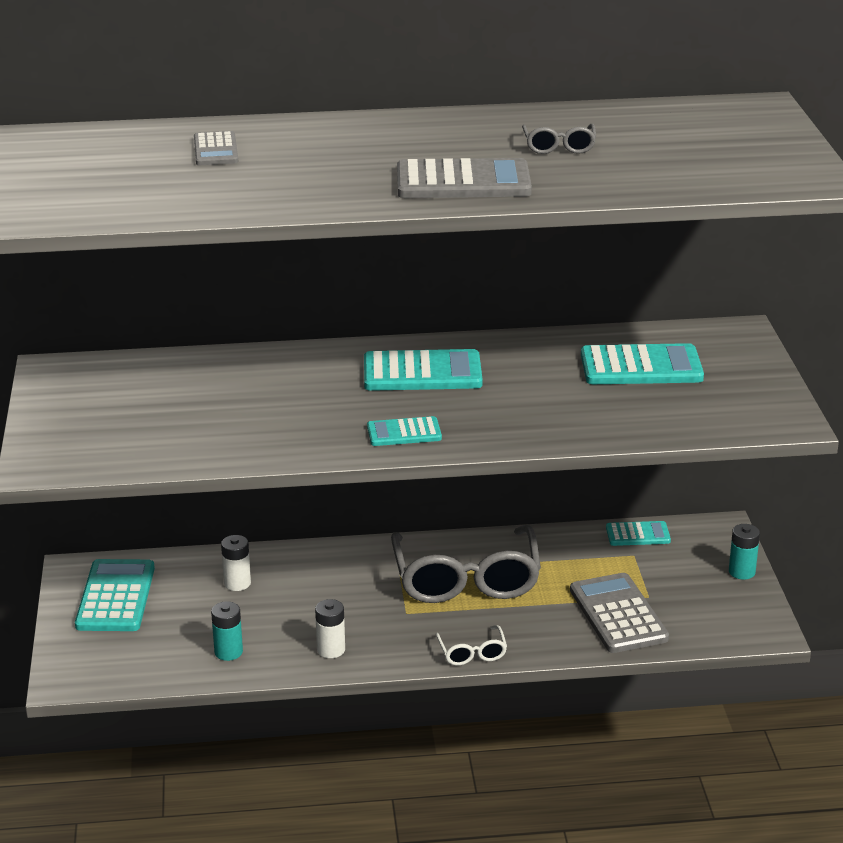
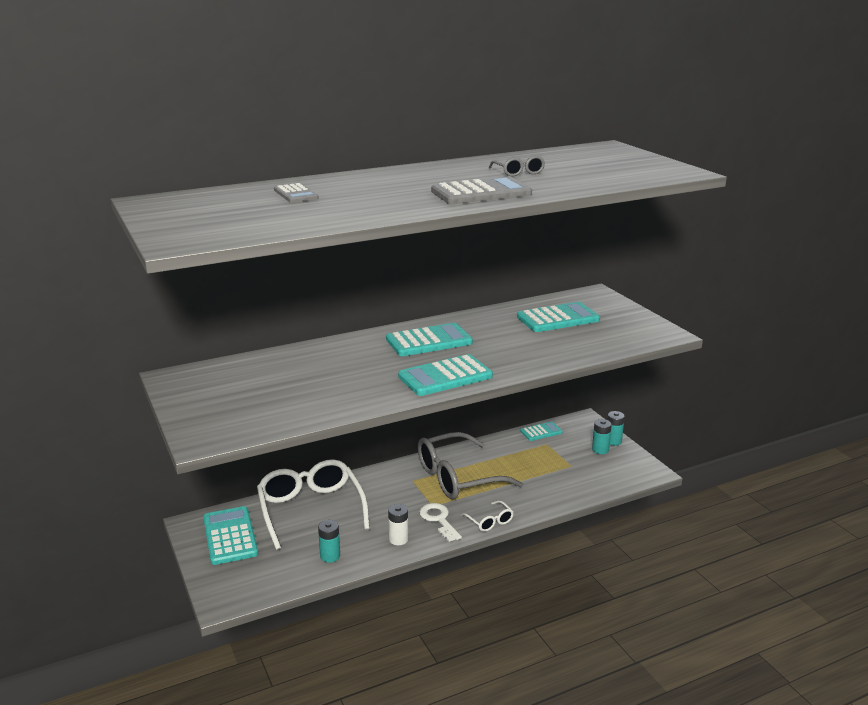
camera: 20 degrees left, 5 degrees down
(237, 583) = (311, 510): white battery -> white glasses
(402, 635) = (438, 520): none -> white key
(404, 433) = (445, 376): turquoise calculator -> turquoise calculator, size x1.74
(466, 580) = (457, 477): grey glasses -> grey glasses turned 90 degrees clockwise
(618, 614) = (561, 479): grey calculator -> none
(711, 581) = (600, 450): none -> turquoise battery

